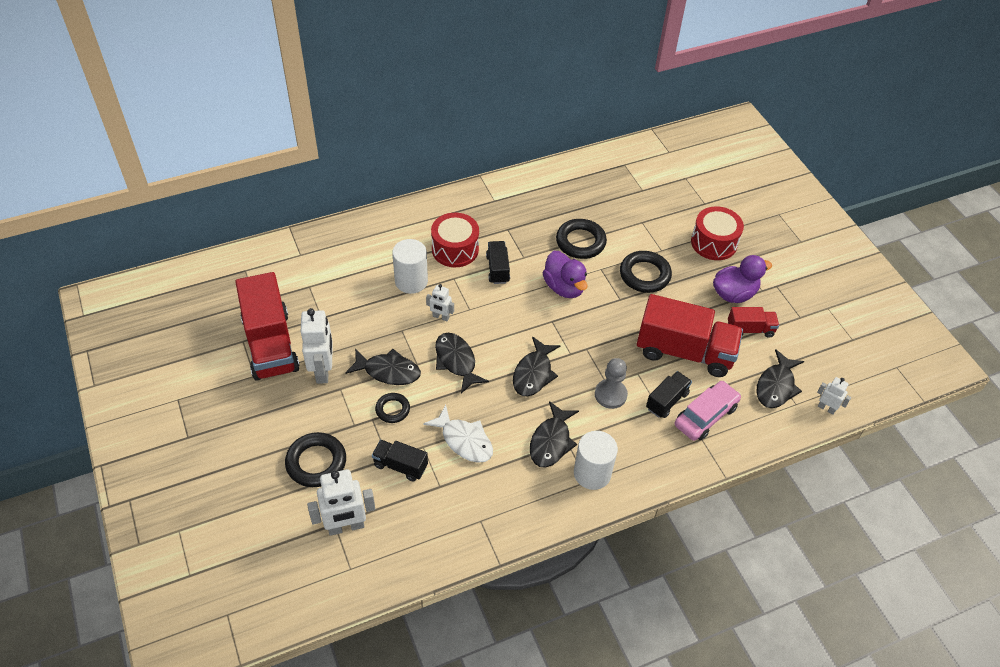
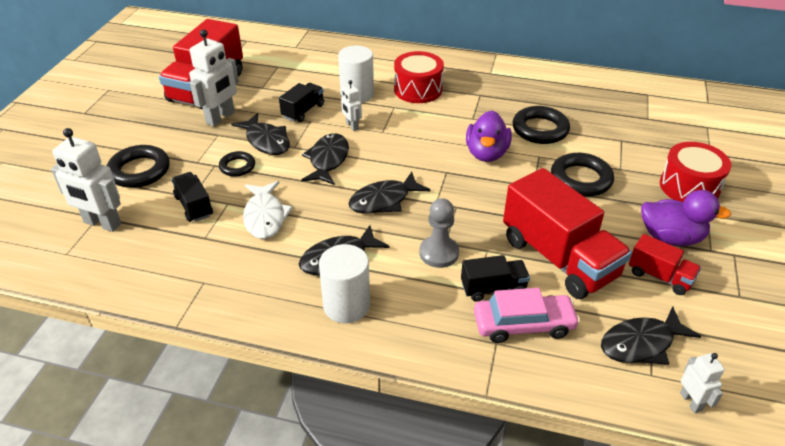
camera: 40 degrees right, 10 degrees down
(497, 269) = (439, 116): black truck -> black truck (303, 111)

